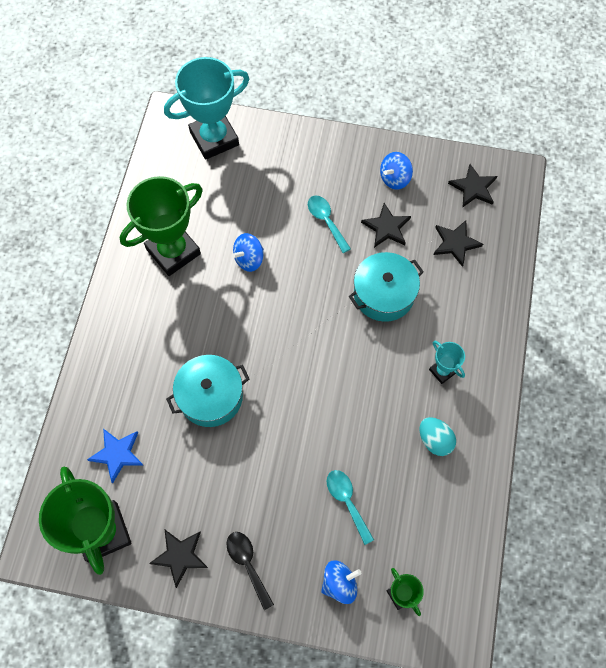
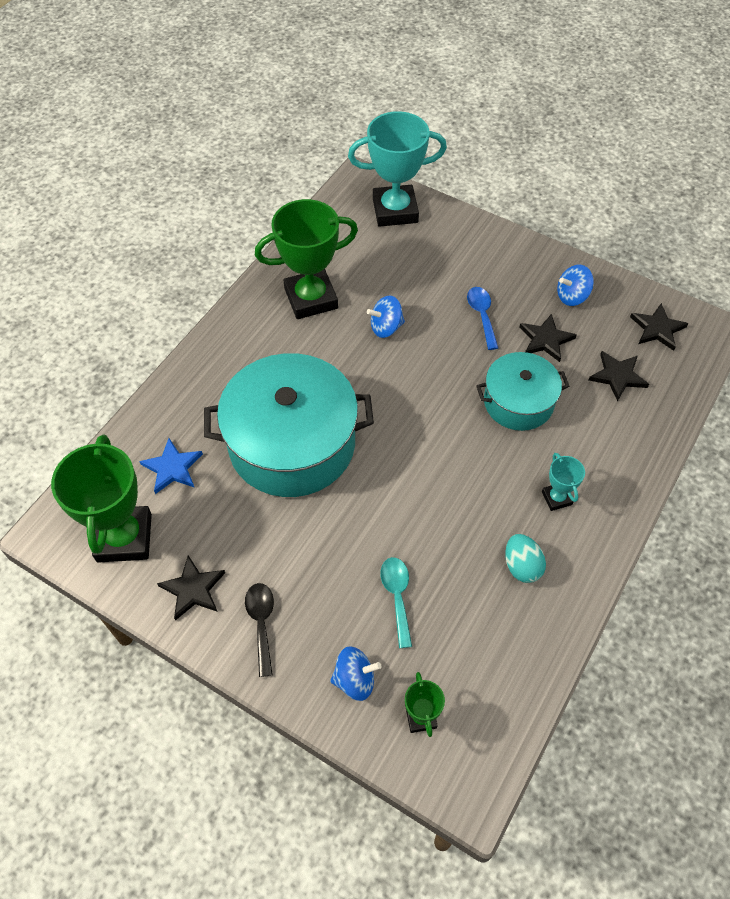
camera: 20 degrees right, 10 degrees down
(210, 396) = (292, 444): turquoise pot -> turquoise pot, size x1.75
(326, 221) = (482, 316): turquoise spoon -> blue spoon

